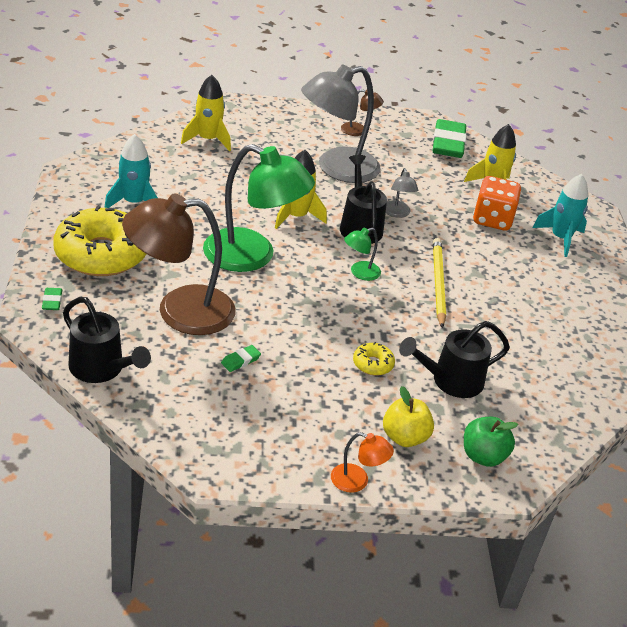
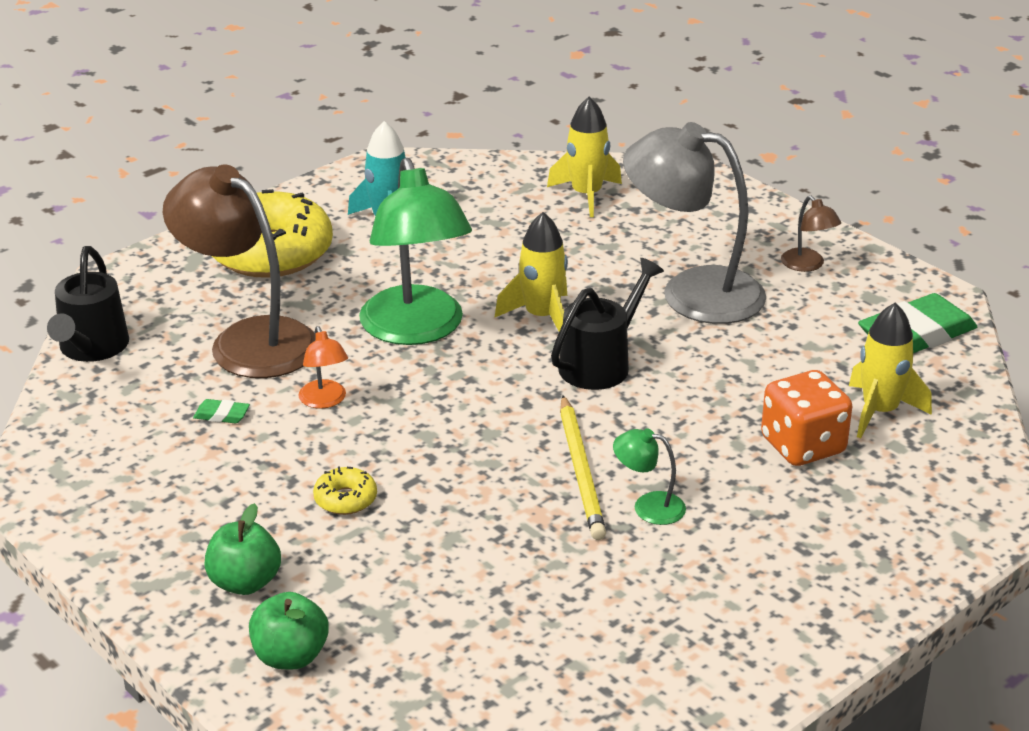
camera: 55 degrees right, 5 degrees down
(52, 301) = (154, 270): green eraser -> none
(357, 481) = (125, 585): orange lamp -> orange lamp (325, 401)
(360, 273) = (506, 408): green lamp -> green lamp (648, 506)
(397, 213) = (678, 374): grey lamp -> none
(404, 437) = (245, 582): yellow apple -> green apple
(438, 284) = (581, 470): yellow pencil -> yellow pencil turned 120 degrees clockwise
(450, 381) = (398, 568): black watering can -> none
(560, 238) = (866, 518): turquoise rocket -> none

